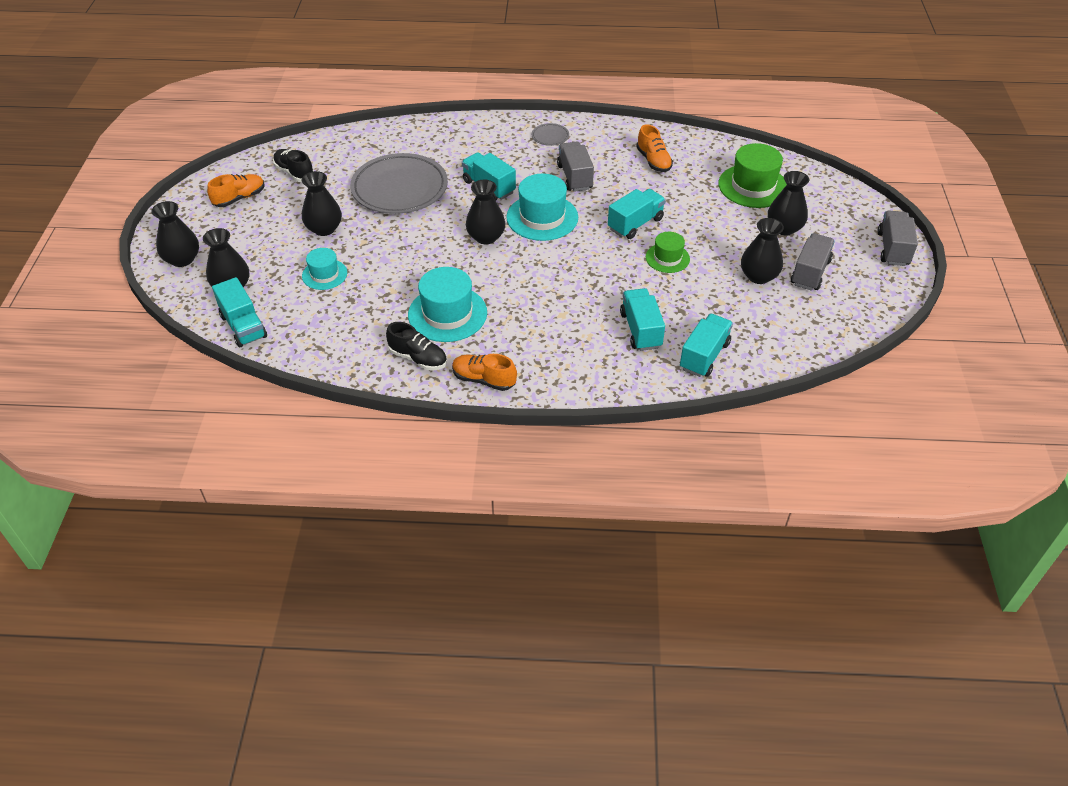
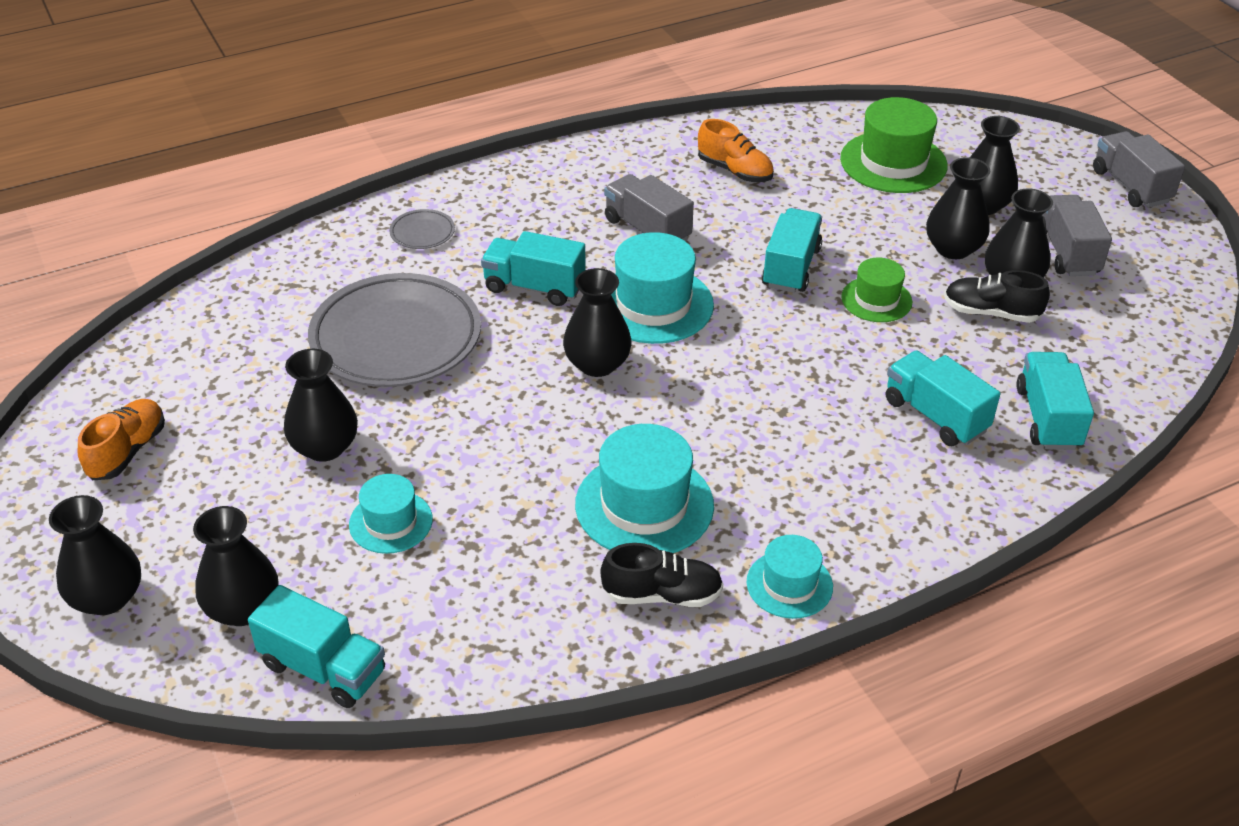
camera: 30 degrees left, 5 degrees down
(294, 173) = (193, 374): black shoe -> black shoe (991, 313)
(484, 380) = (789, 584): orange shoe -> turquoise hat
(550, 136) = (559, 183): grey plate -> grey plate (422, 233)
(741, 246) = (953, 248): none -> black vase

